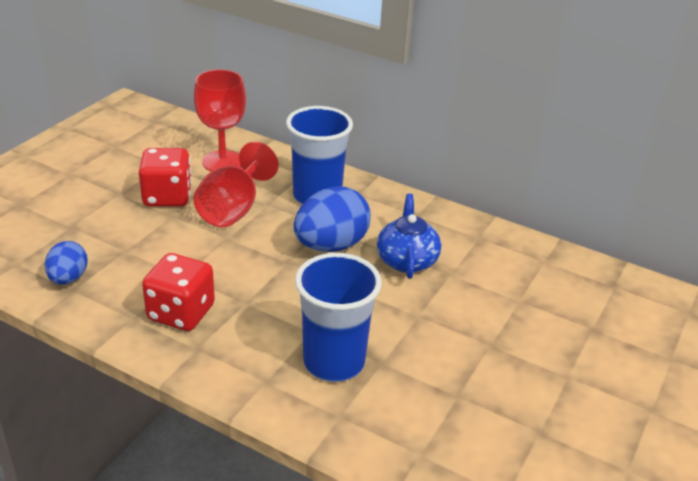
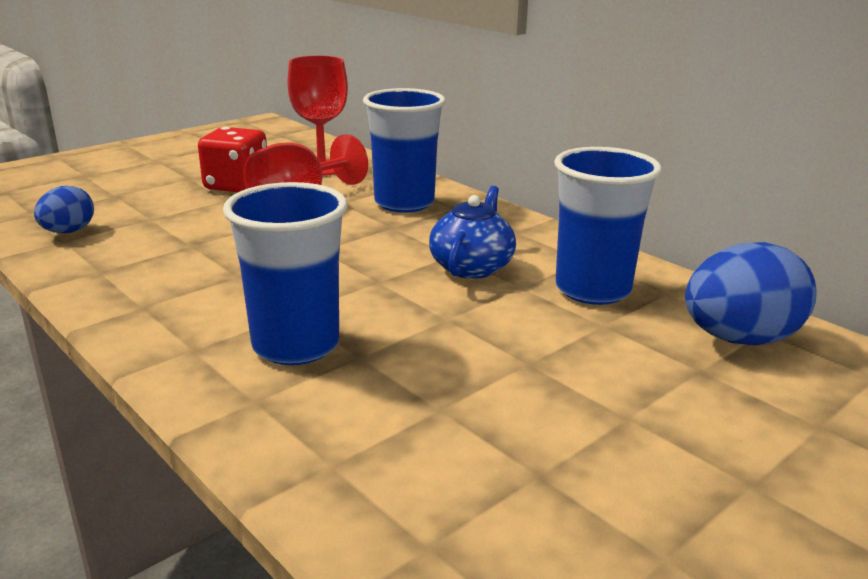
camera: 20 degrees right, 10 degrees down
(181, 313) = (156, 274): red dice -> none
(331, 245) = (386, 243): blue egg -> blue egg (739, 339)
(497, 268) = (592, 290): none -> blue cup

